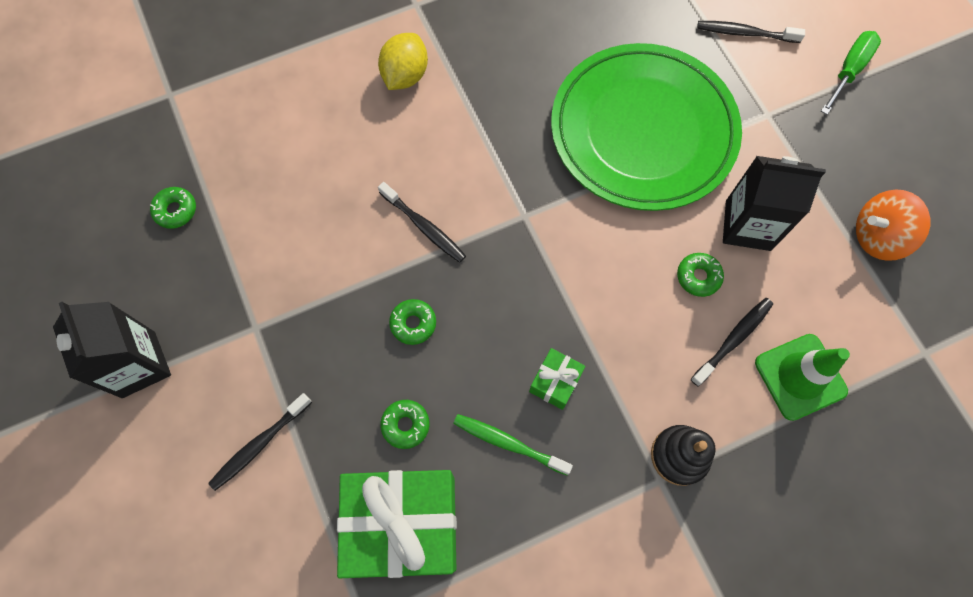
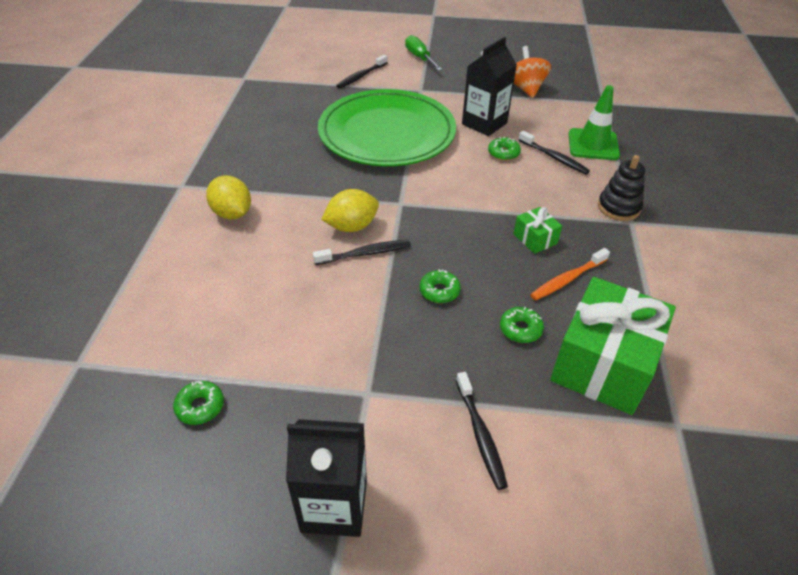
camera: 60 degrees left, 25 degrees down
(456, 191) = (351, 226): none -> yellow lemon
(508, 443) = (567, 279): green toothbrush -> orange toothbrush
(733, 340) = (554, 157): black toothbrush -> black toothbrush turned 150 degrees clockwise
(877, 236) = (526, 89): orange spinning top -> orange spinning top turned 150 degrees clockwise

